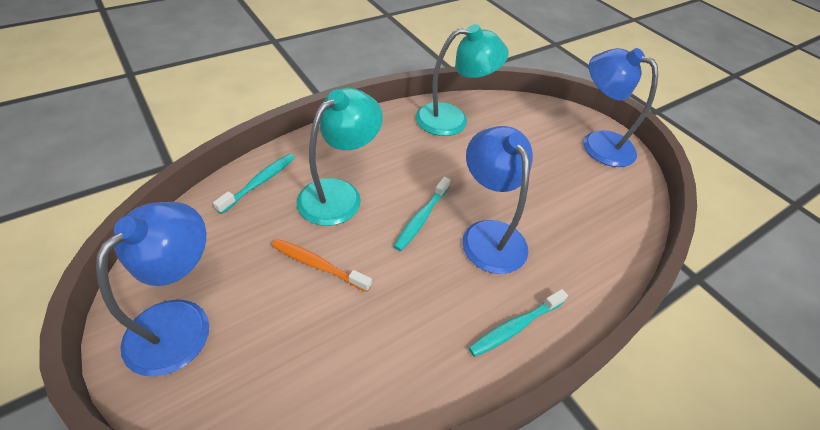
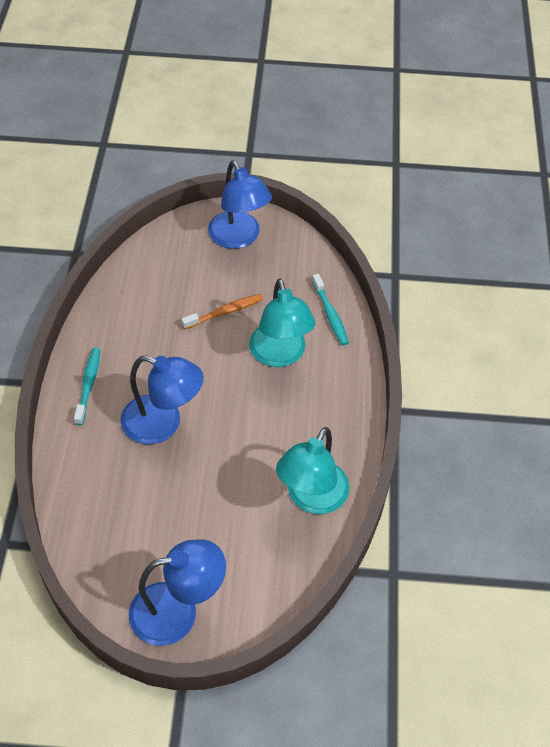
camera: 130 degrees right, 5 degrees up
(421, 218) = (214, 391): turquoise toothbrush -> none

